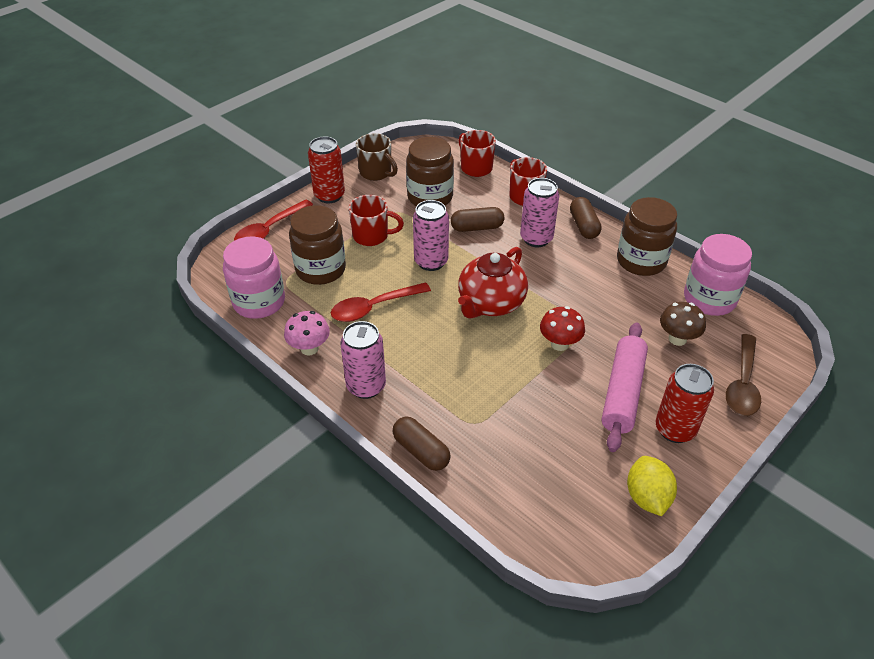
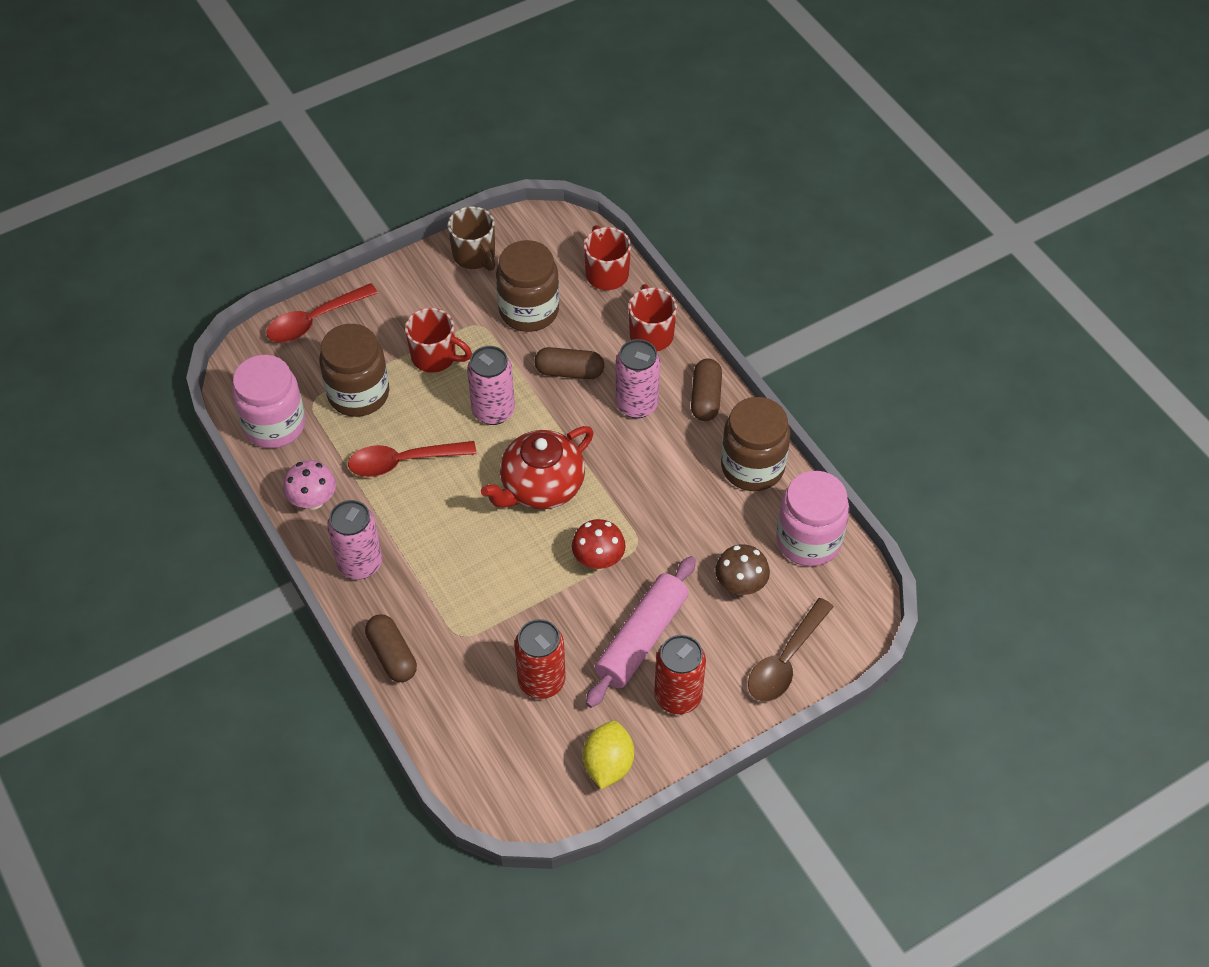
camera: 15 degrees right, 10 degrees up
(329, 195) = (403, 281): red can -> red can (541, 681)

